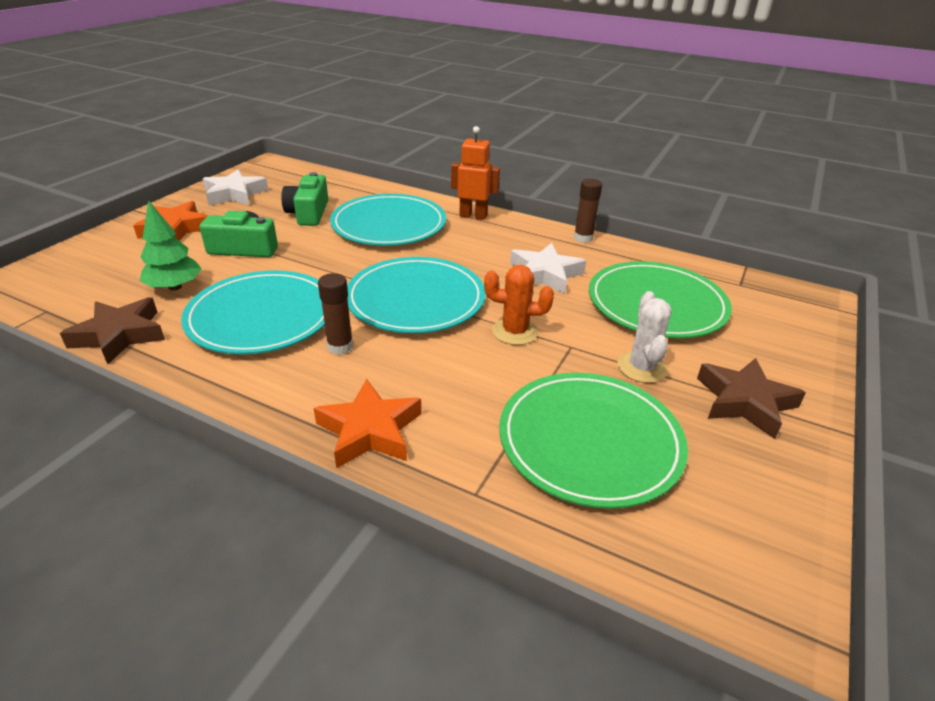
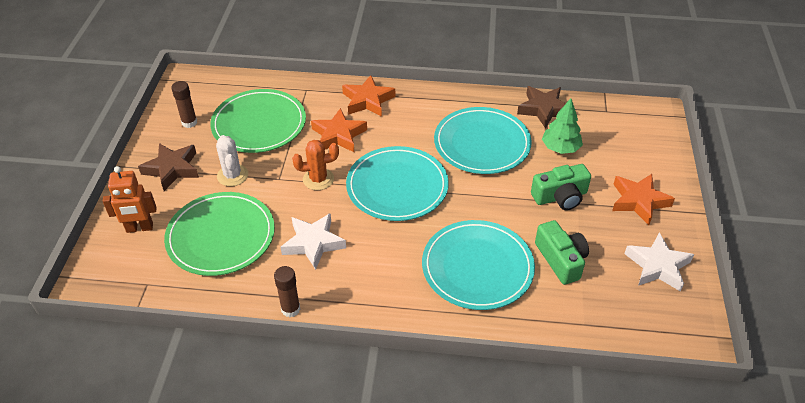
camera: 160 degrees right, 10 degrees up
(340, 347) = (417, 138): brown glue stick -> brown glue stick (189, 122)
(456, 382) = (338, 135): none -> orange star
(473, 216) = (409, 311): orange robot -> orange robot (139, 228)

